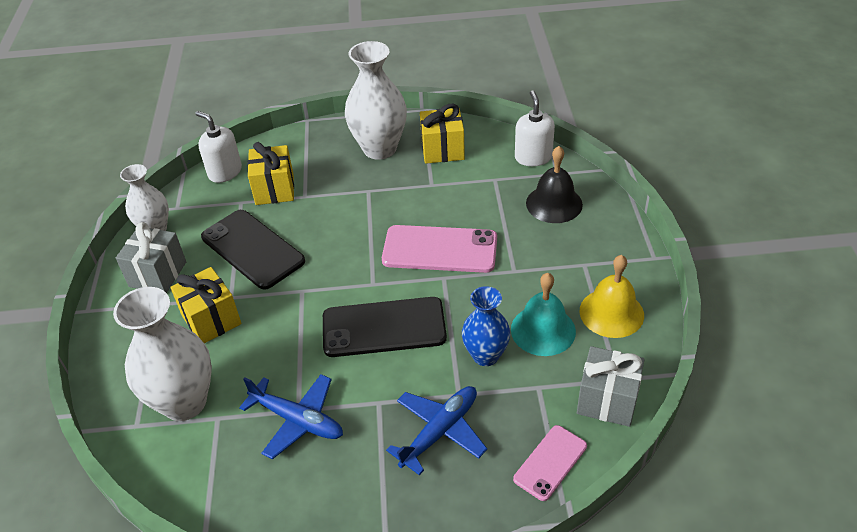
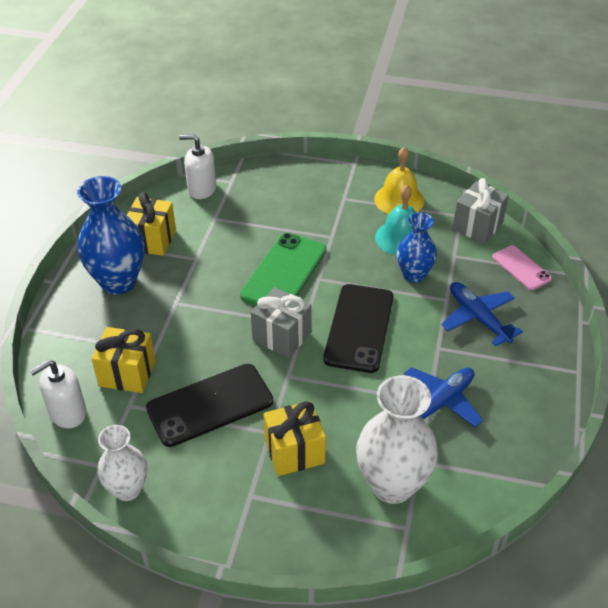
camera: 75 degrees left, 0 degrees up
(158, 274) = (204, 493): grey gift -> grey gift (282, 336)
(379, 149) = (118, 281): white vase -> blue vase
(440, 249) = (284, 273): pink phone -> green phone
(554, 203) = (267, 194): black bell -> none

